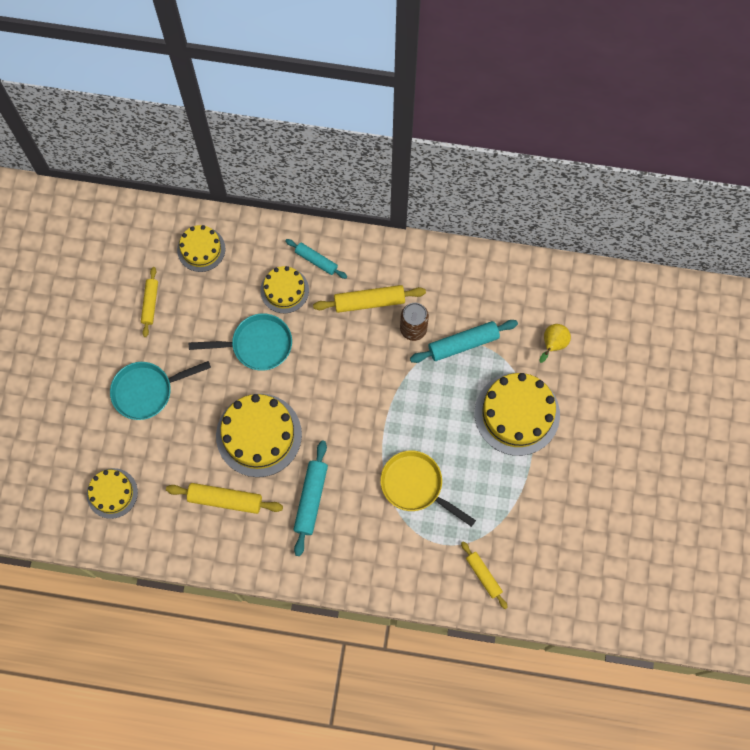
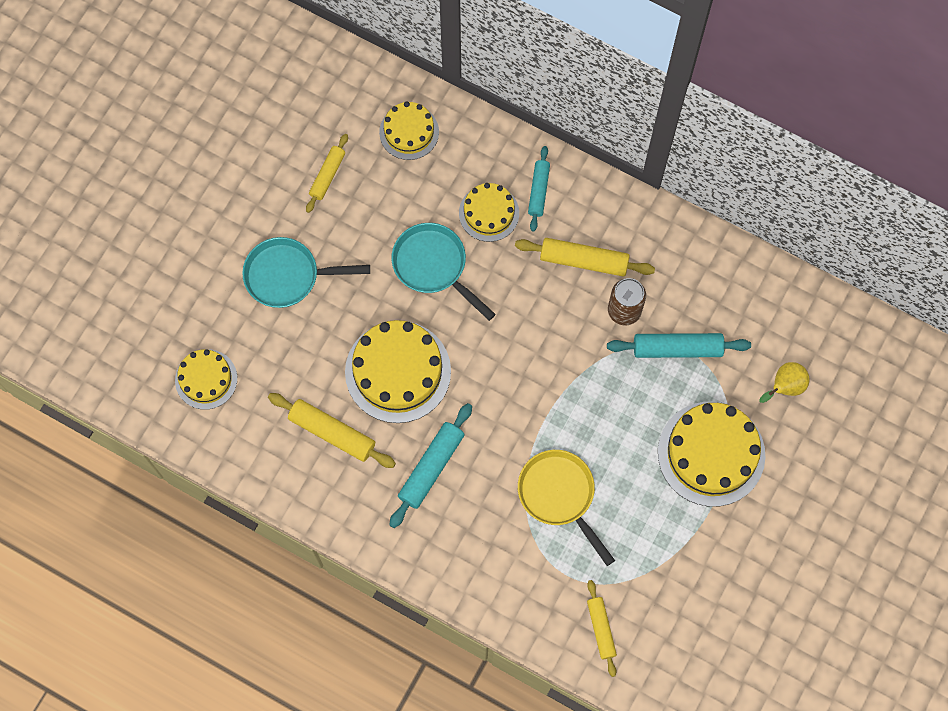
camera: 20 degrees right, 0 degrees up
(257, 345) = (433, 266): turquoise pan -> turquoise pan turned 150 degrees counterclockwise
(316, 260) = (538, 191): turquoise rolling pin -> turquoise rolling pin turned 45 degrees clockwise

